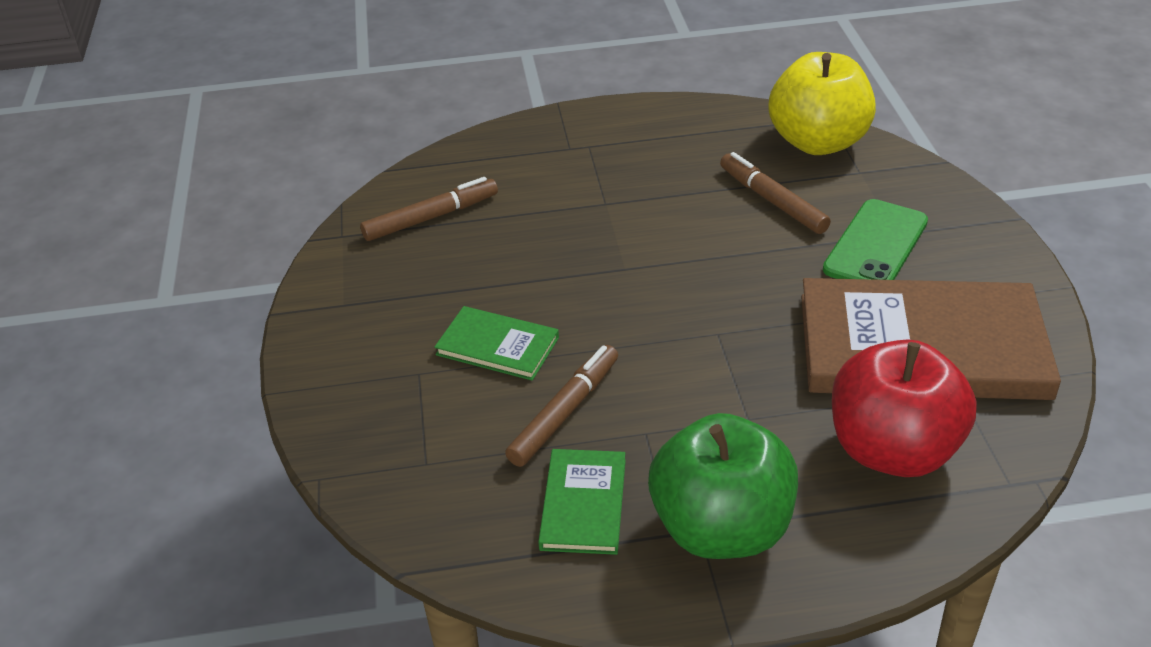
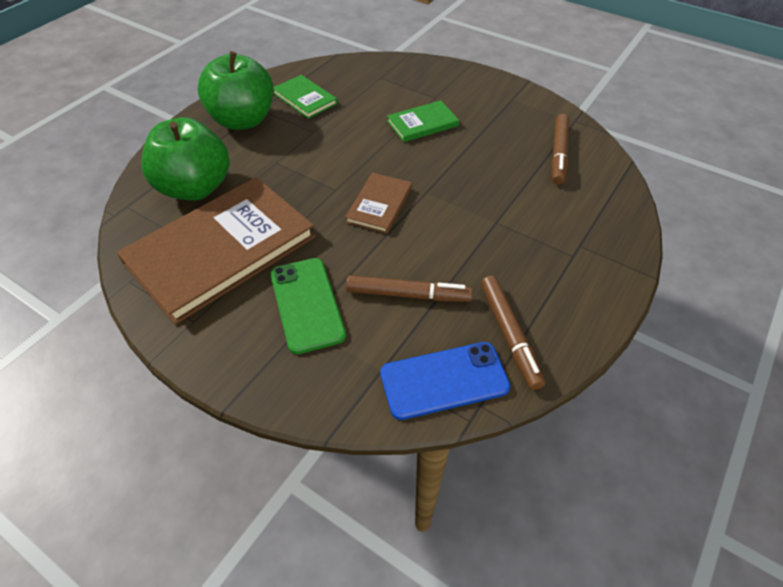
camera: 130 degrees right, 10 degrees up
(564, 412) = (356, 119): brown marker -> brown marker (509, 335)
(692, 286) = (379, 205): none -> brown book
(818, 142) = (444, 380): yellow apple -> blue phone
(893, 450) = (195, 188): red apple -> green apple

